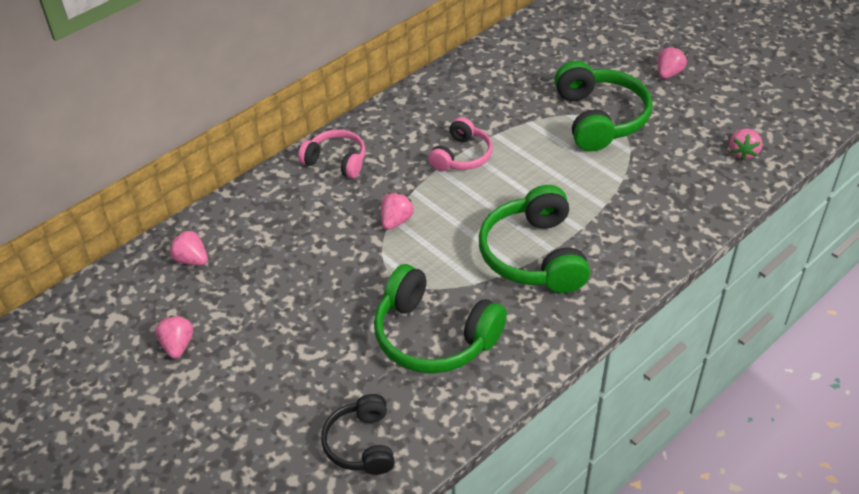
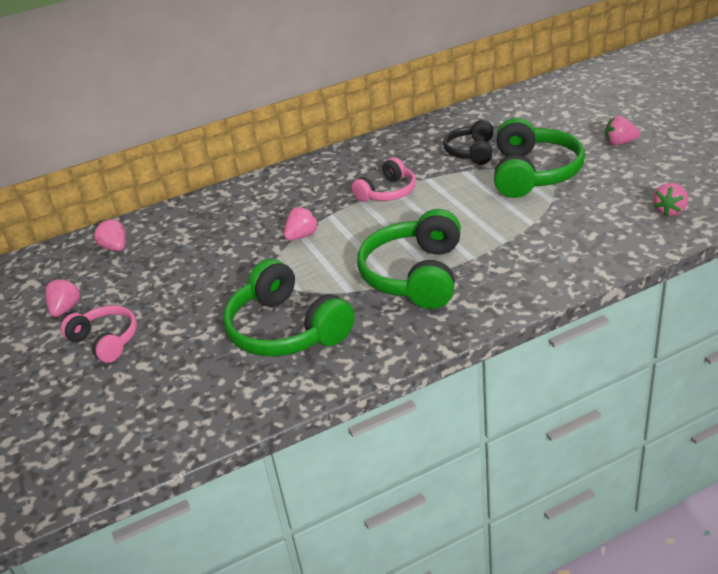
camera: 20 degrees right, 10 degrees down
(336, 161) = (275, 187): pink headphones -> pink headphones (106, 341)
(361, 444) = (172, 409): black headphones -> black headphones (471, 152)
(668, 73) = (619, 143): pink strawberry -> pink strawberry turned 135 degrees counterclockwise

